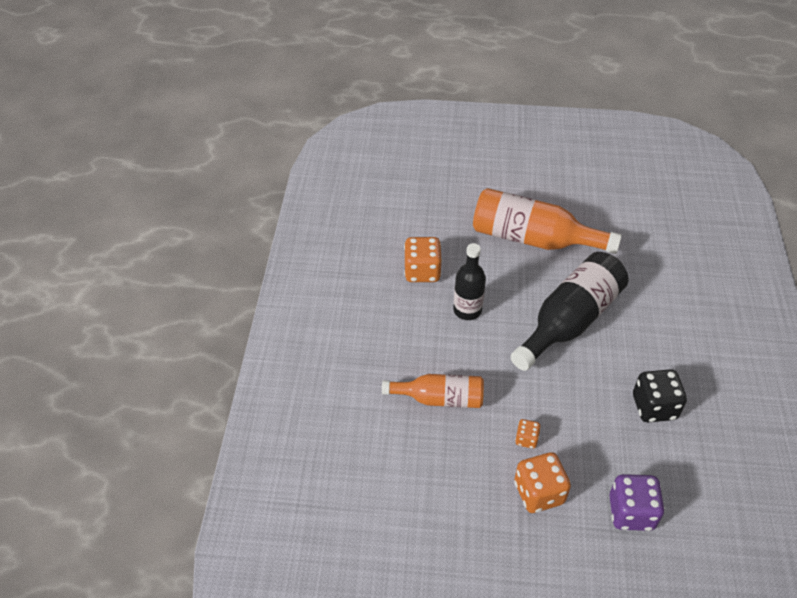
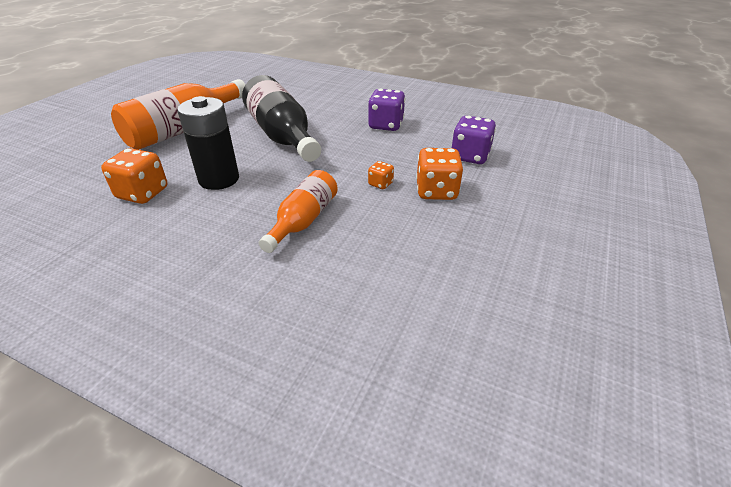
camera: 70 degrees left, 10 degrees down
(467, 310) = (219, 179): black bottle -> black battery
(654, 407) = (386, 125): black dice -> purple dice

